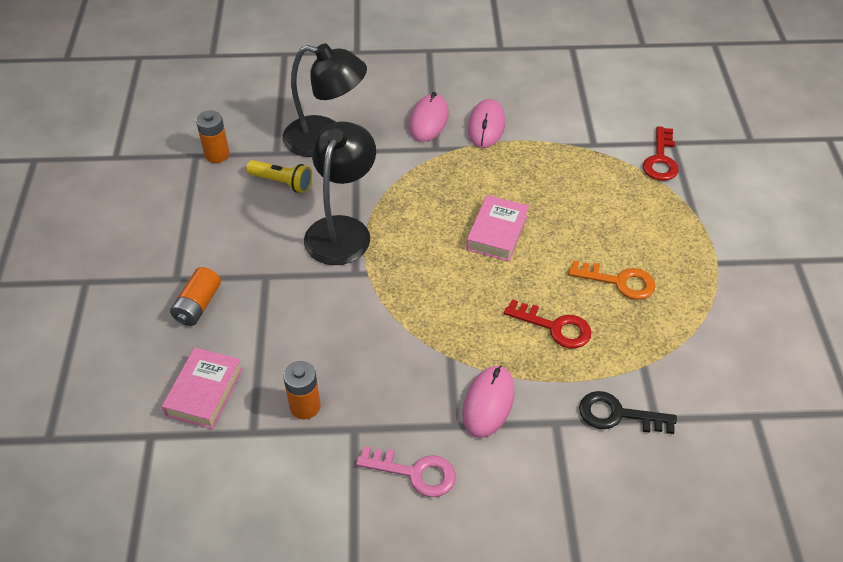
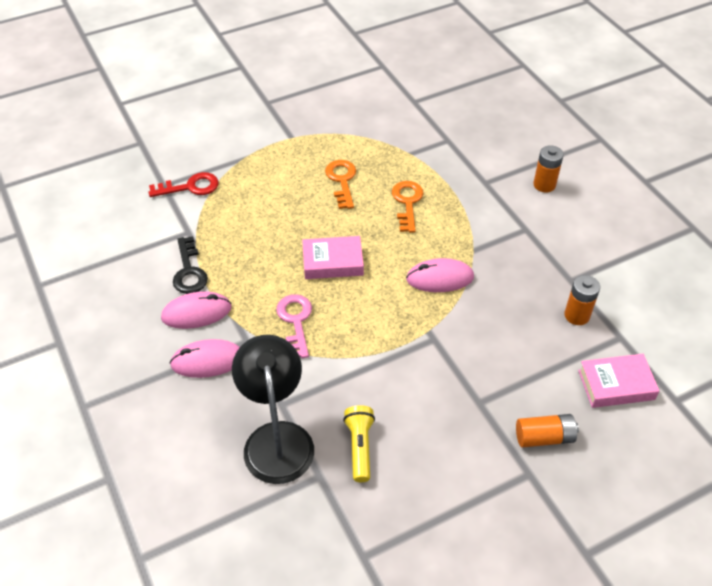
camera: 115 degrees left, 0 degrees up
(217, 154) = (352, 534): orange battery -> orange battery (544, 185)
(342, 229) = (391, 369): black lamp -> none
(415, 473) = (576, 236): pink key -> pink key (295, 321)
(488, 403) = (496, 218): pink mouse -> pink mouse (440, 278)
(555, 327) = (407, 203): red key -> orange key
(618, 415) = (458, 156): black key -> black key (189, 271)

